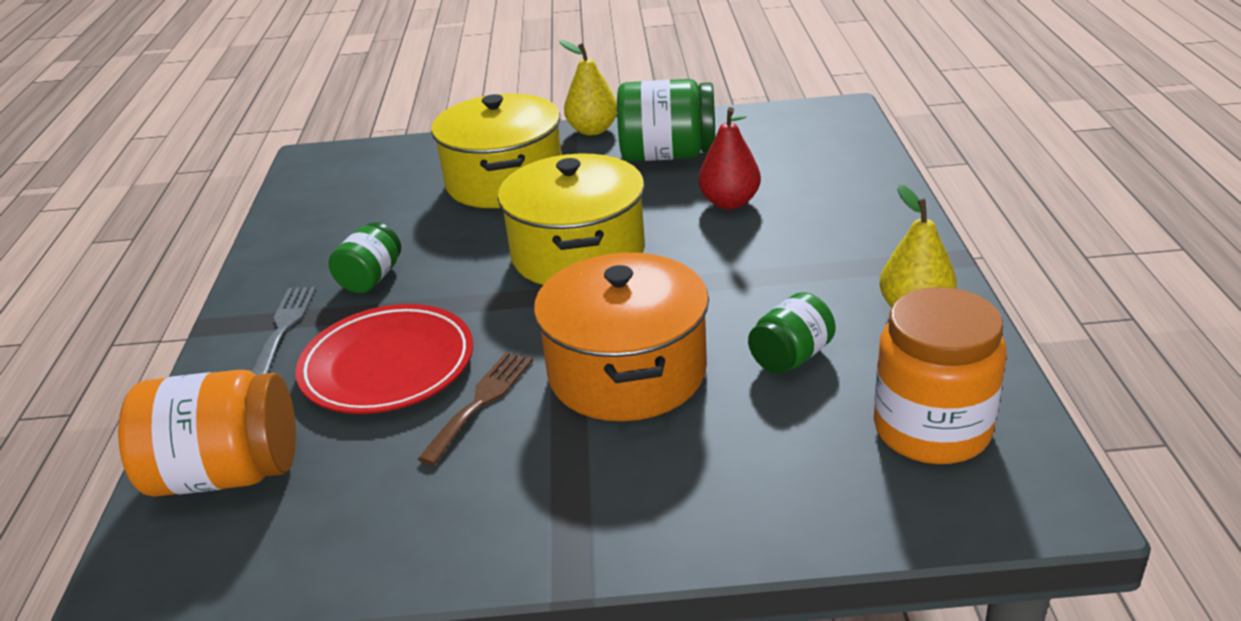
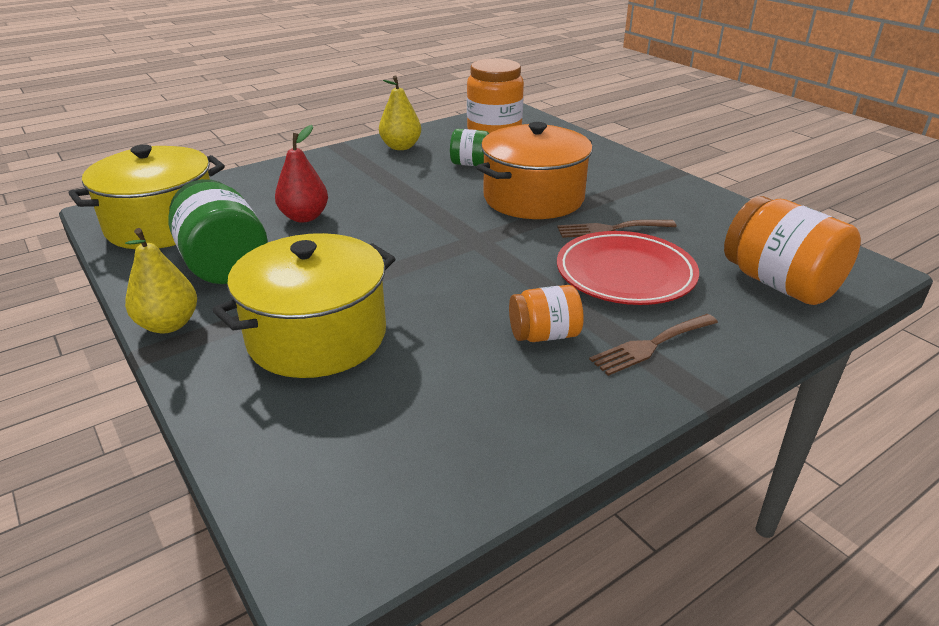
camera: 125 degrees left, 0 degrees up
(284, 327) = (650, 345): grey fork -> brown fork
(371, 278) = (544, 335): green jar -> orange jar
(578, 253) = (422, 252): yellow pot -> yellow pot (162, 225)

